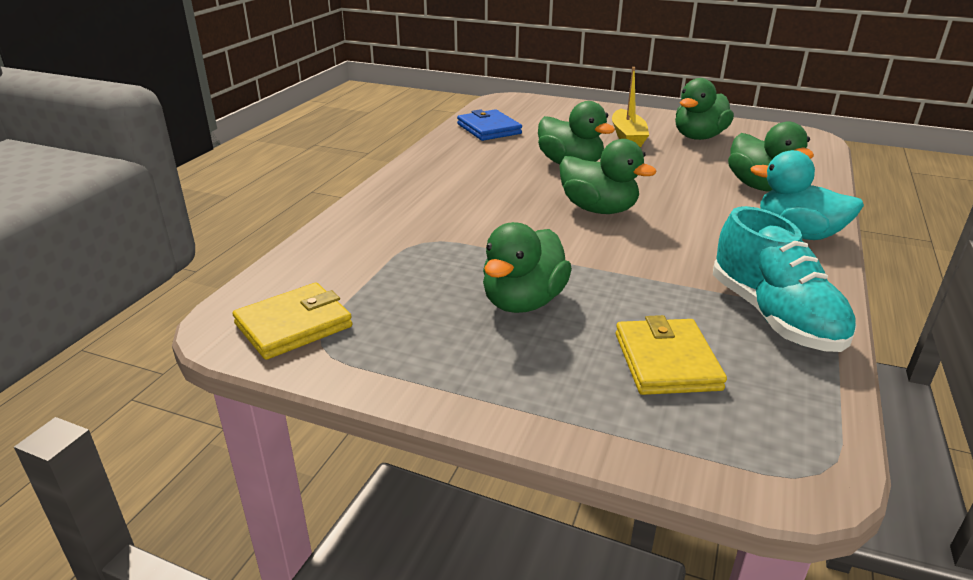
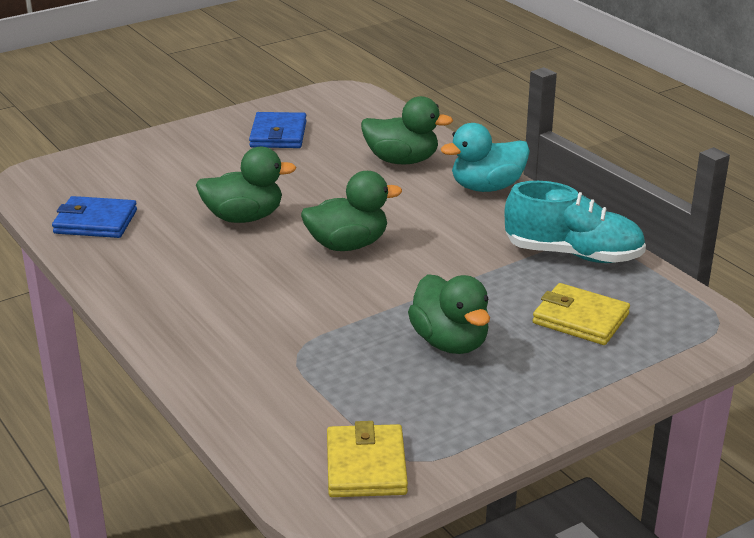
camera: 55 degrees left, 0 degrees up
(627, 136) = (227, 164): yellow boat -> none
(699, 137) = (278, 134): green duck -> blue wallet

